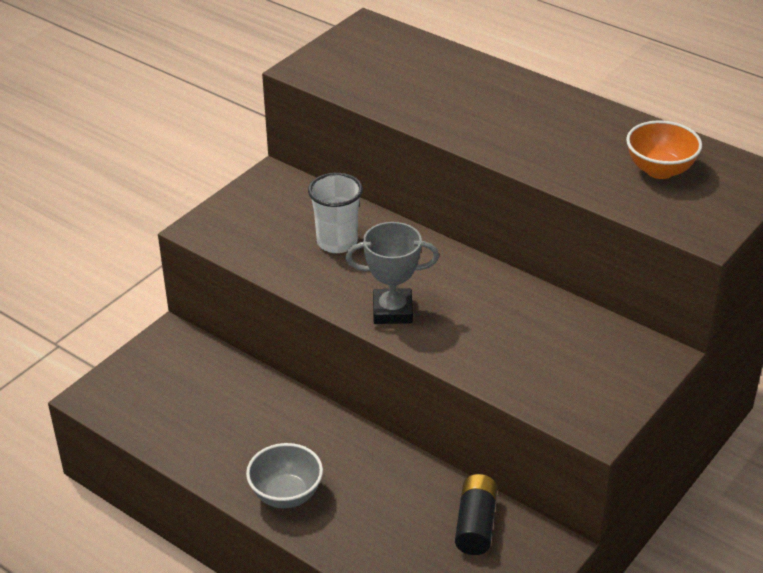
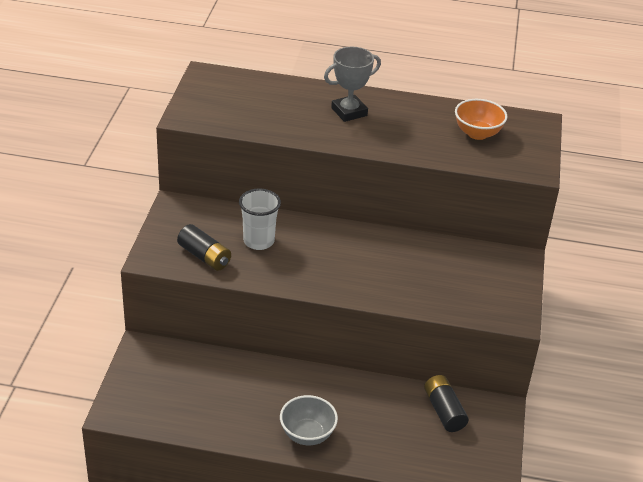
camera: 30 degrees left, 0 degrees up
(261, 243) = (204, 256): none -> black battery
(392, 311) = (333, 279): grey trophy -> grey trophy (349, 112)

